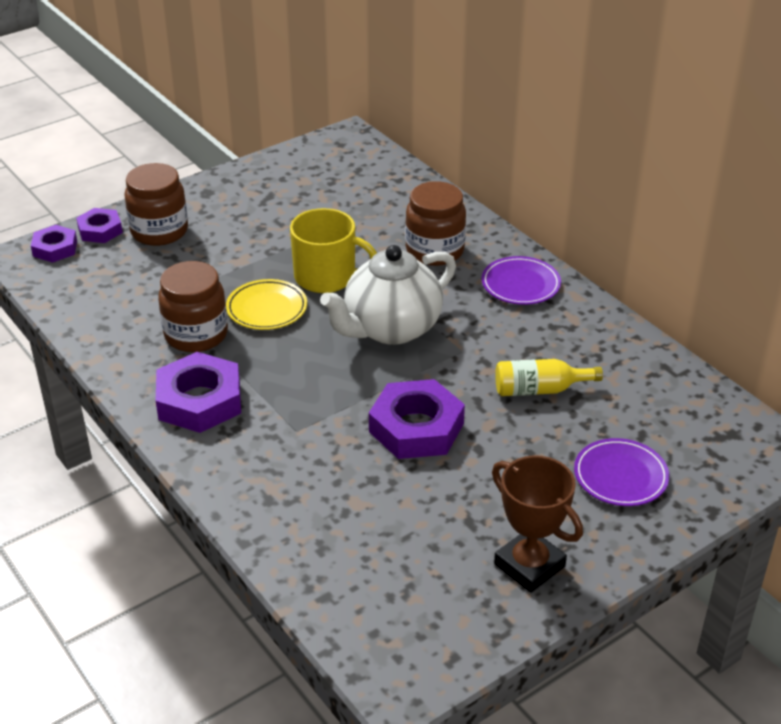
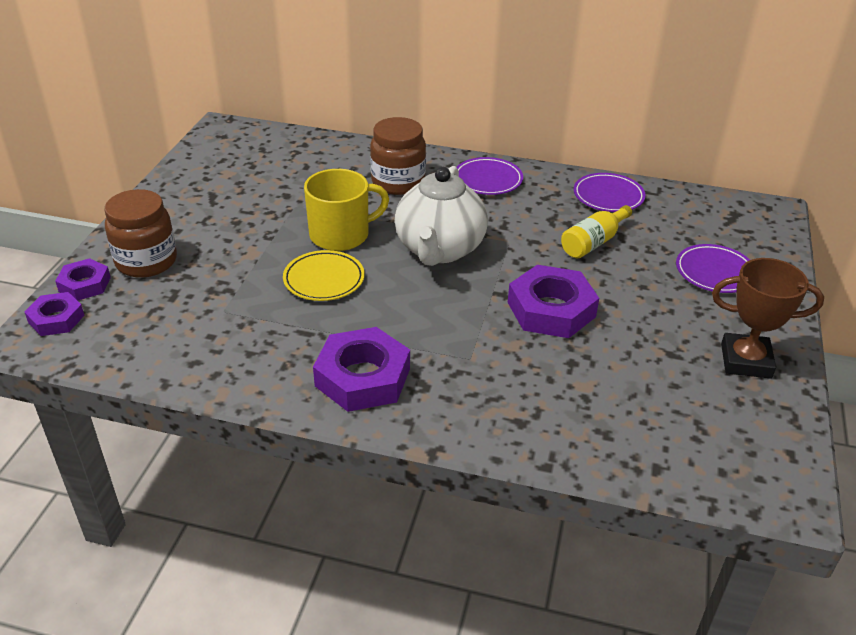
camera: 40 degrees left, 0 degrees up
(196, 335) = (290, 327): brown jar -> none
(619, 354) = (608, 196): none -> purple plate

